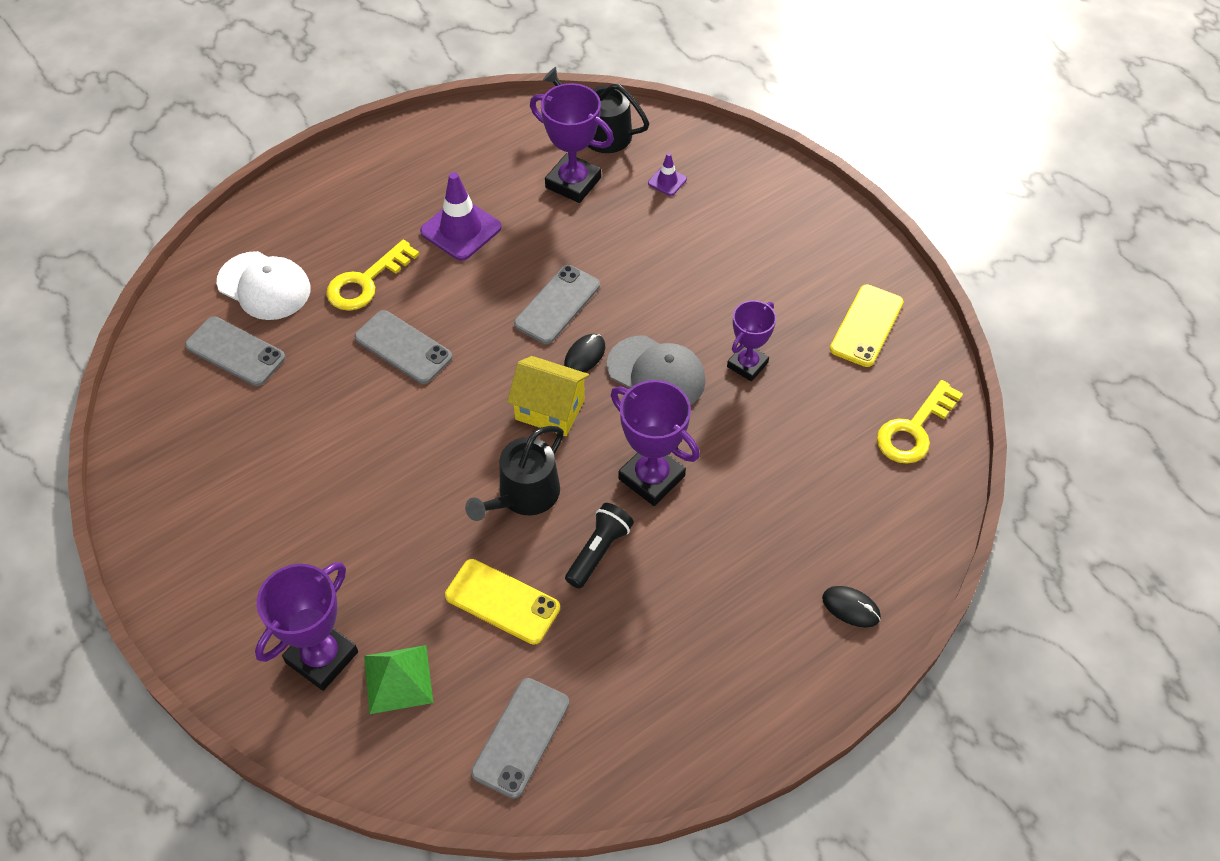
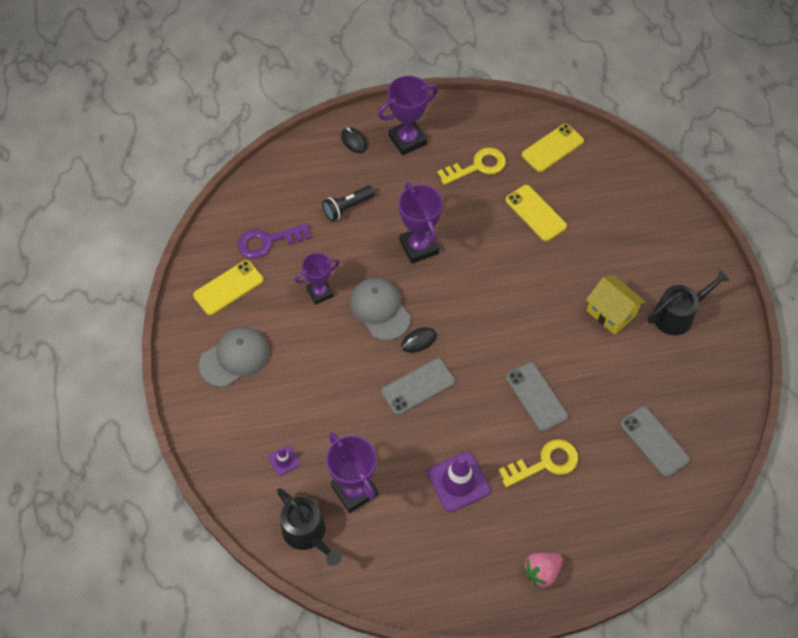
camera: 155 degrees left, 5 degrees up
(264, 286) = (621, 491): white cap -> none
(321, 657) = (644, 222): purple trophy -> purple trophy (407, 140)
(334, 184) = (541, 572): none -> pink strawberry
(398, 679) = (606, 197): green pyramid -> none
(521, 737) = (552, 148): grey phone -> yellow phone
(524, 495) = (498, 266): black watering can -> black watering can (677, 315)
(550, 409) = (458, 313): yellow house -> yellow house (611, 313)
(598, 551) = (470, 218): black flashlight -> black flashlight (347, 207)
(796, 254) = (235, 358): none -> grey cap
(862, 402) = (268, 241): none -> purple key
(914, 429) = (251, 214): yellow key -> yellow key (477, 166)

